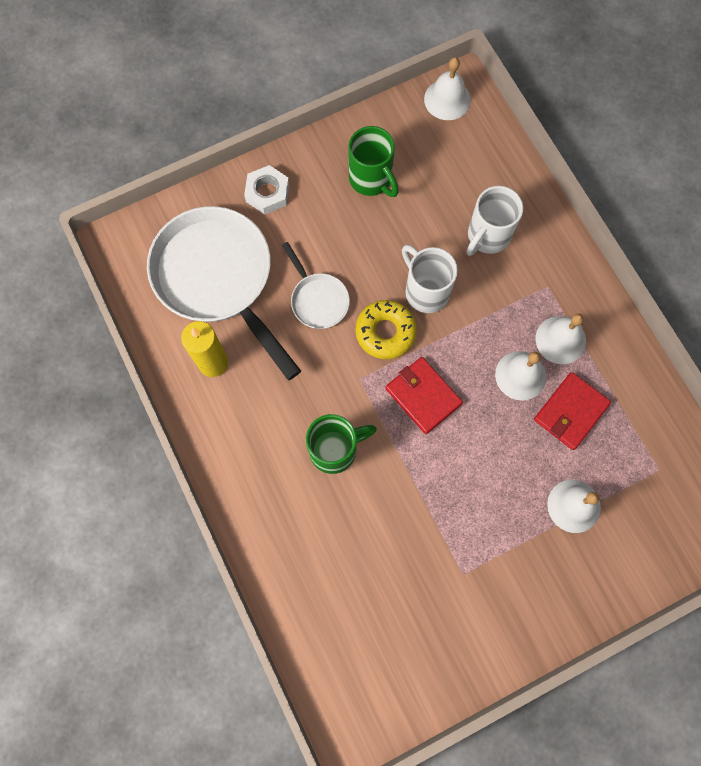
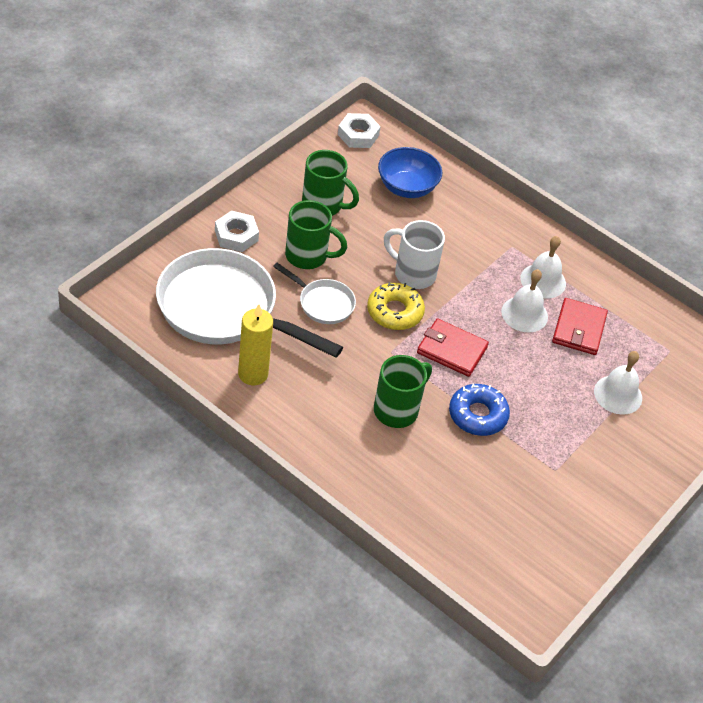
camera: 30 degrees left, 25 degrees down
(328, 238) = (308, 256): none -> green mug
(413, 482) = (477, 415): none -> blue donut
(447, 99) = (358, 135): white bell -> white nut
(468, 180) = (406, 187): none -> blue bowl
(487, 236) = (444, 223): white mug -> none

